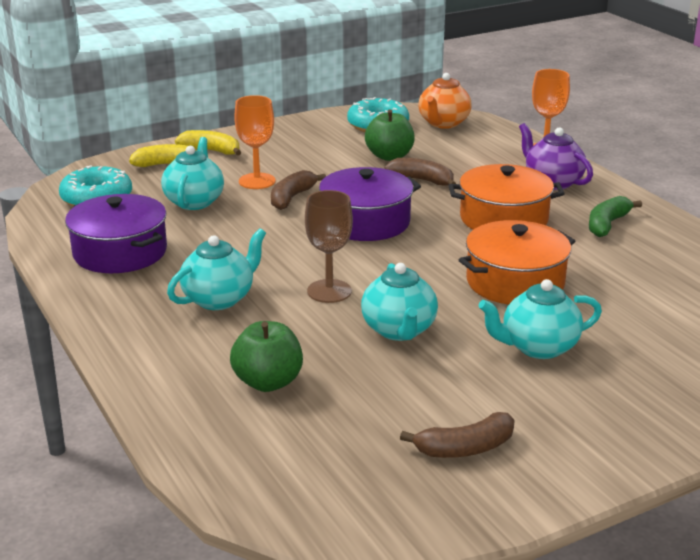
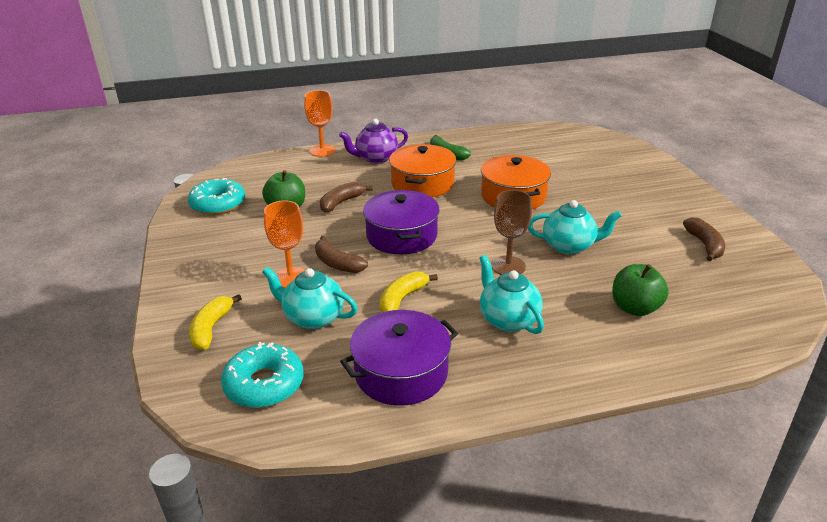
camera: 75 degrees left, 5 degrees up
(211, 151) = (199, 297): yellow banana -> yellow banana (402, 299)
(443, 123) = (241, 177): orange teapot -> none
(538, 347) = (595, 204): turquoise teapot -> none

